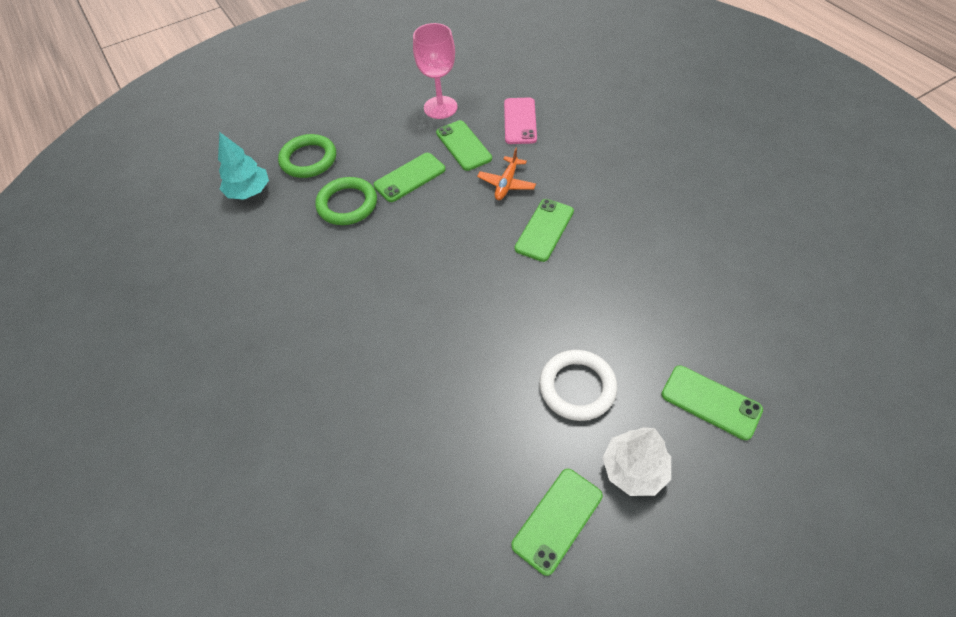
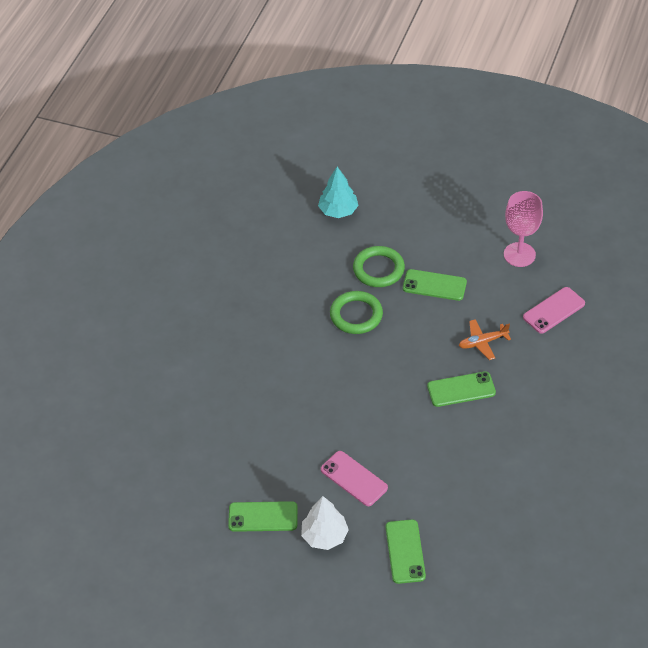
camera: 50 degrees right, 5 degrees down
(308, 159) = (395, 219): green ring -> green ring (356, 315)
(463, 145) = (494, 294): green phone -> none
(577, 387) = (354, 478): white ring -> pink phone

